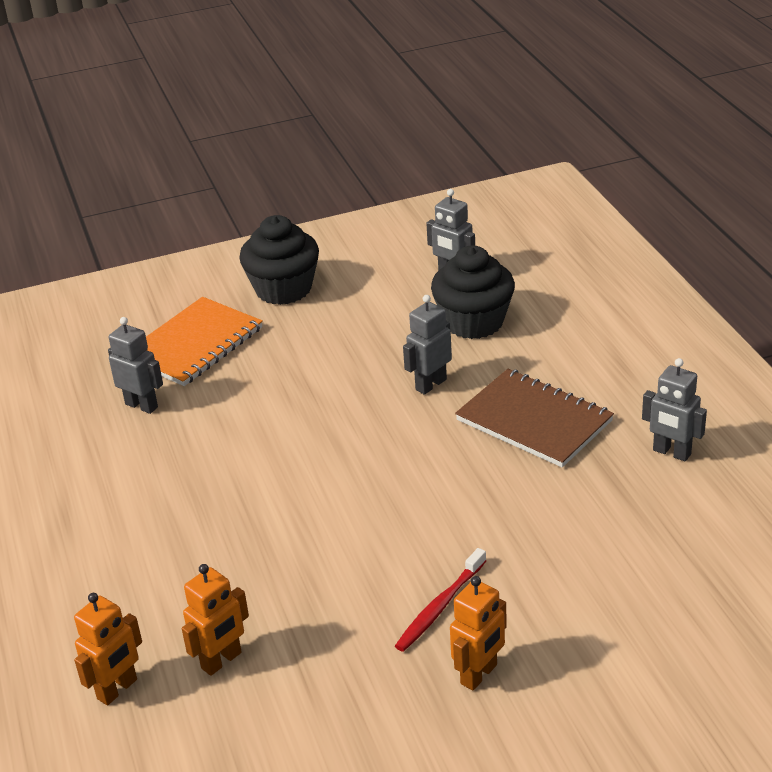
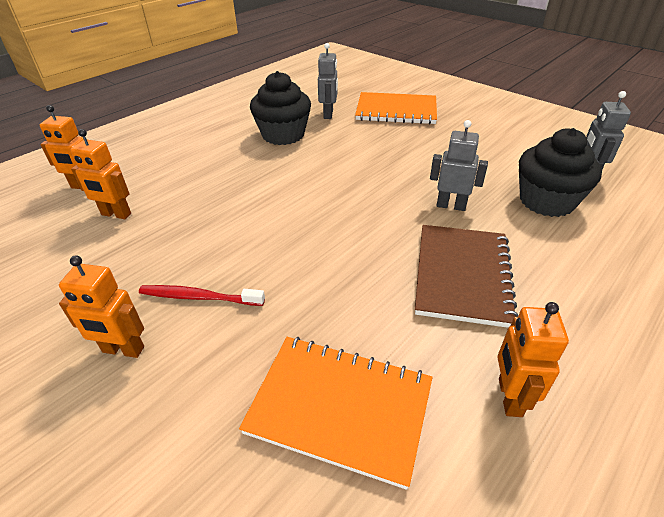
camera: 60 degrees right, 5 degrees up
(283, 289) = (480, 118): black cupcake -> black cupcake (283, 135)
(629, 545) = (340, 407): none -> orange notebook
(671, 453) = (509, 397): grey robot -> orange robot

